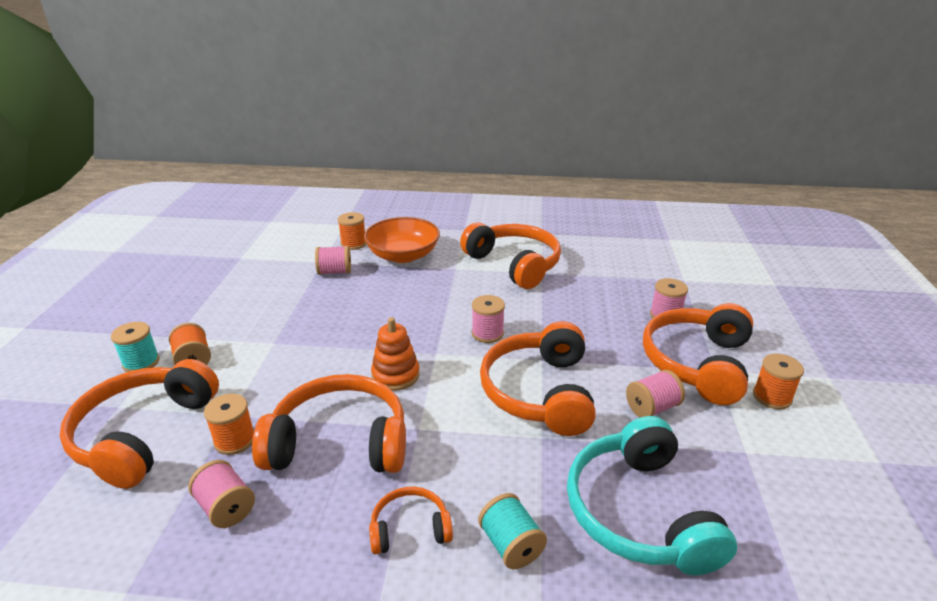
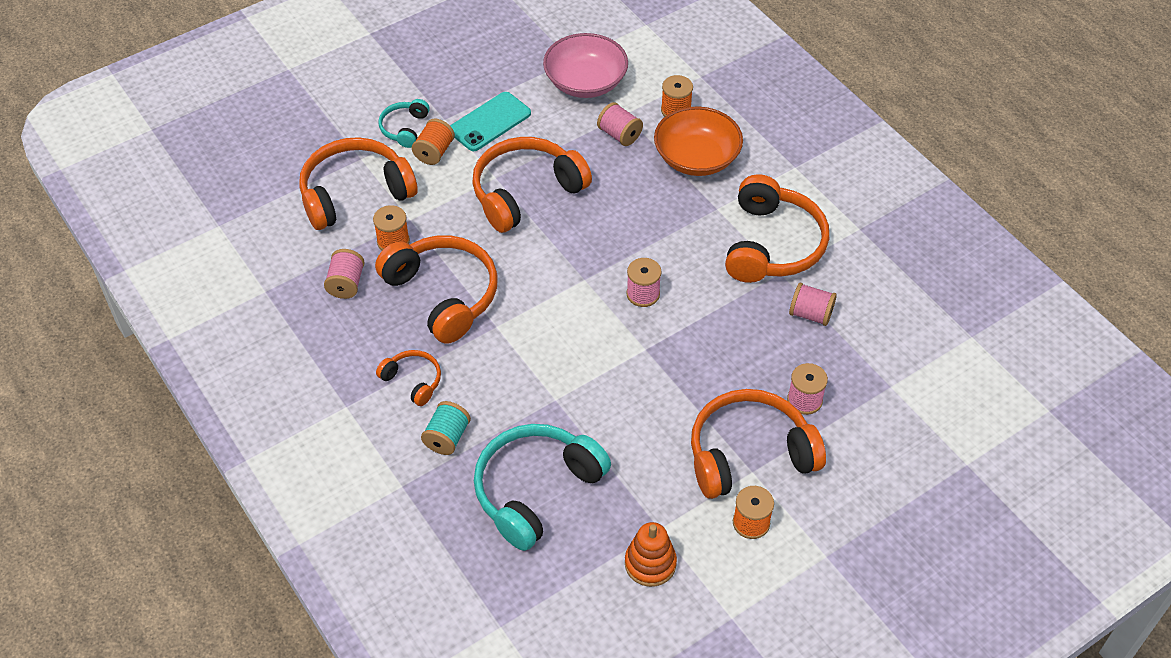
camera: 50 degrees right, 20 degrees up
(141, 362) = (404, 128): turquoise spool -> turquoise headphones
(221, 317) = (490, 122): none -> turquoise phone
(269, 262) = (585, 82): none -> pink bowl
(395, 375) = (535, 274): orange stacking toy -> orange stacking toy (650, 563)
(539, 392) = (603, 370): orange headphones -> orange headphones (525, 192)
(652, 408) = (655, 449): pink spool -> pink spool (810, 314)

